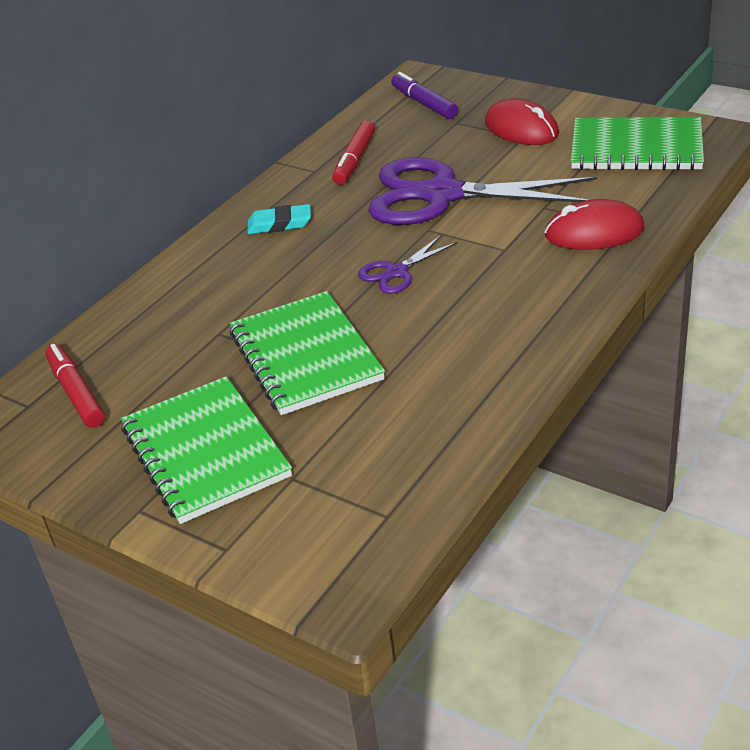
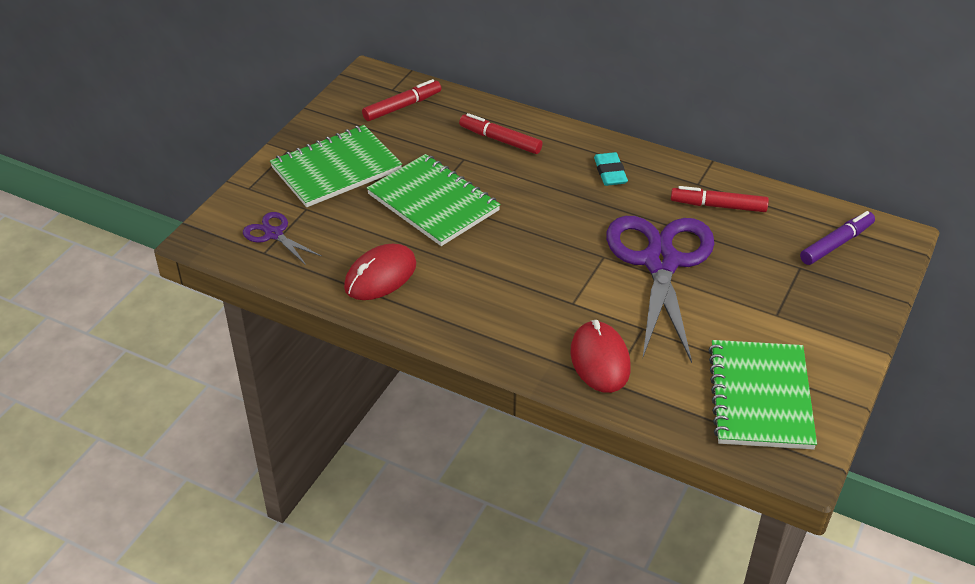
camera: 80 degrees right, 5 degrees up
(189, 303) = (500, 140): none -> red marker
(306, 356) = (433, 203): green notebook -> green notebook turned 75 degrees clockwise
(396, 272) = (538, 241): purple scissors -> purple scissors (274, 234)
(521, 129) = (791, 313): red mouse -> red mouse (380, 276)

